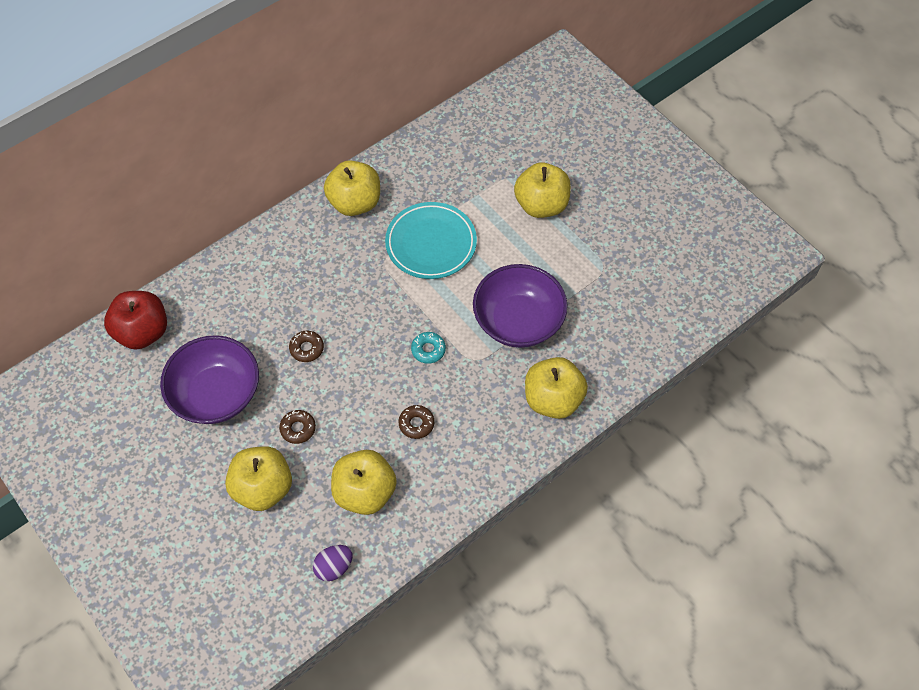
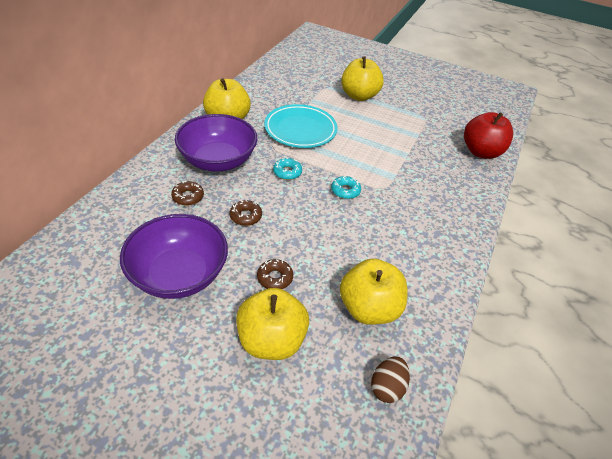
camera: 30 degrees left, 15 degrees down
(143, 332) = (77, 246): red apple -> red apple (481, 152)
(334, 567) = (387, 387): purple egg -> brown egg
(380, 304) = (287, 172): none -> turquoise donut
(416, 424) = (373, 242): brown donut -> brown donut (188, 197)
(518, 321) = (395, 157): purple bowl -> purple bowl (218, 160)
(553, 399) = (458, 196): yellow apple -> none

